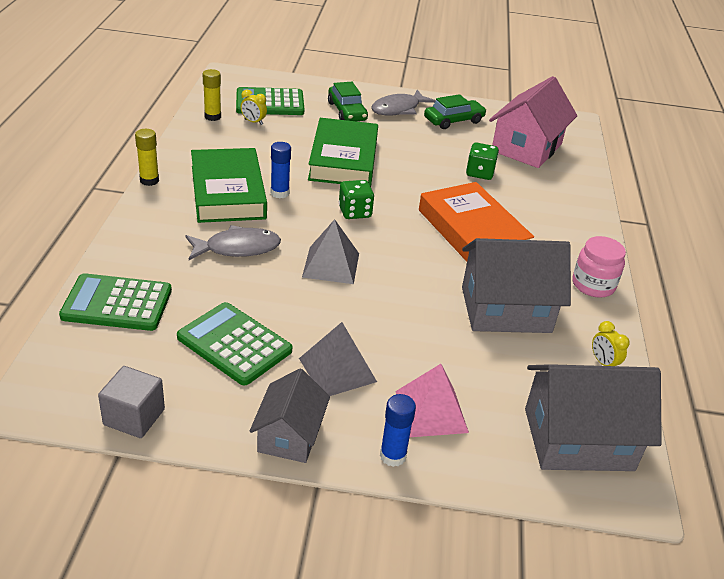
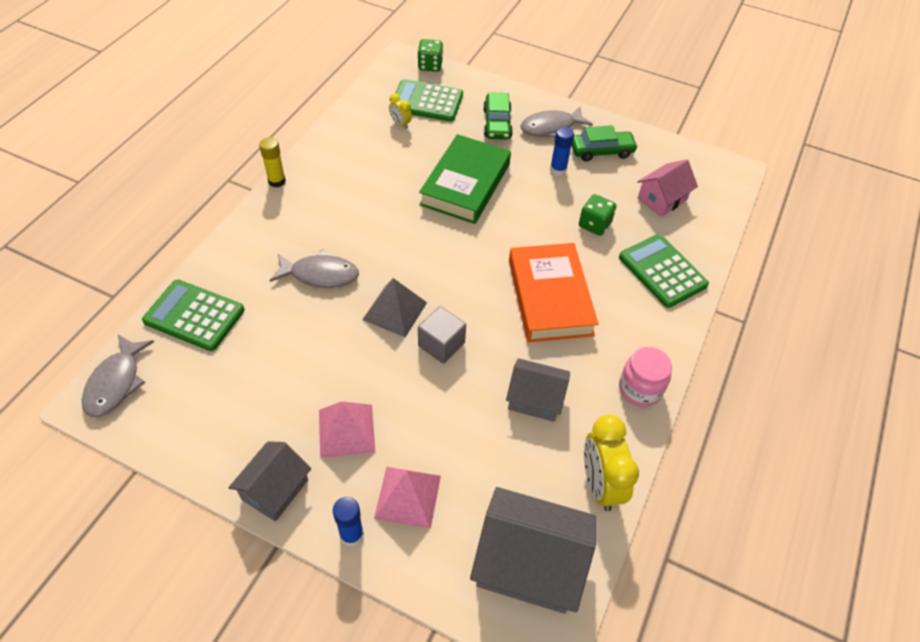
camera: 20 degrees right, 15 degrees up
(55, 378) = (116, 383): none -> grey fish
(134, 417) = (160, 438): grey cube -> grey cube (441, 344)
(212, 117) = (365, 112): yellow glue stick -> none
(227, 192) = (339, 207): green book -> none
(234, 344) = (271, 381): green calculator -> green calculator (662, 271)
(279, 193) = (386, 216): blue glue stick -> blue glue stick (558, 170)
(337, 370) = (346, 430): grey pyramid -> pink pyramid
(355, 212) = (446, 252): green dice -> green dice (430, 65)
(505, 310) = (535, 399): grey house -> grey house, size x0.61
(526, 148) = (662, 199): pink house -> pink house, size x0.61
(603, 363) = (600, 484): yellow clock -> yellow clock, size x2.01

